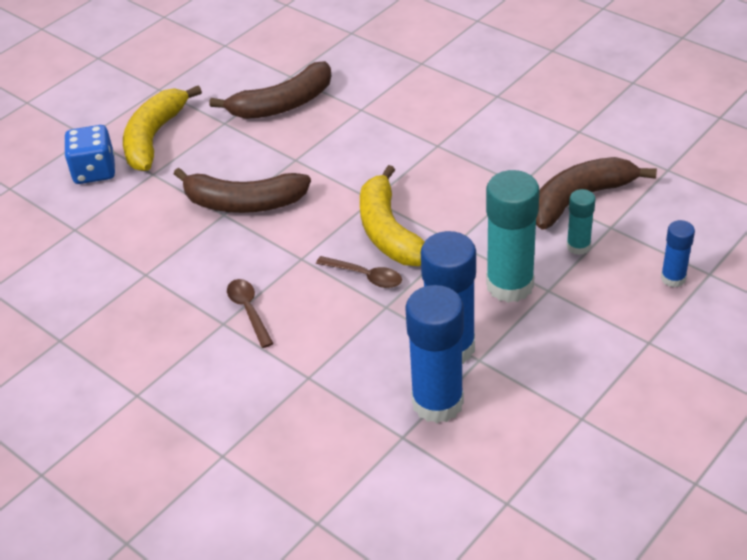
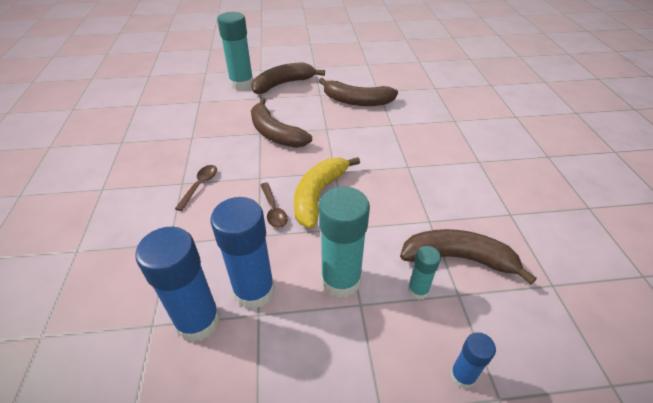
camera: 40 degrees right, 0 degrees up
(94, 171) = (241, 84): blue dice -> turquoise glue stick
(154, 137) = (283, 84): yellow banana -> brown banana

